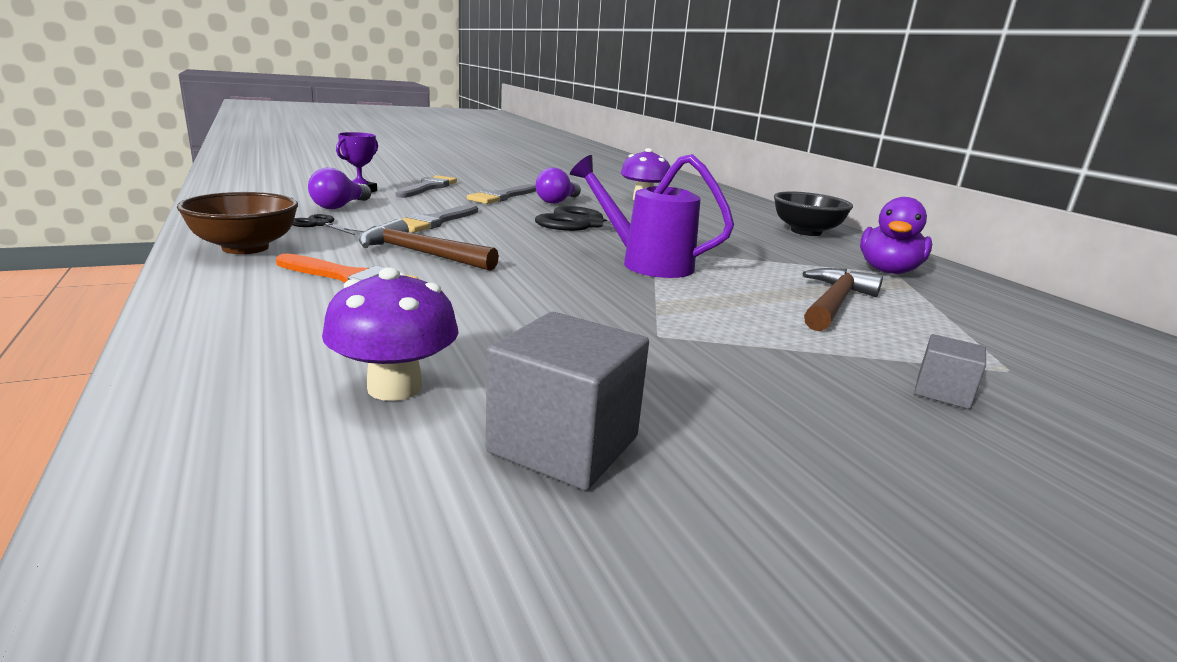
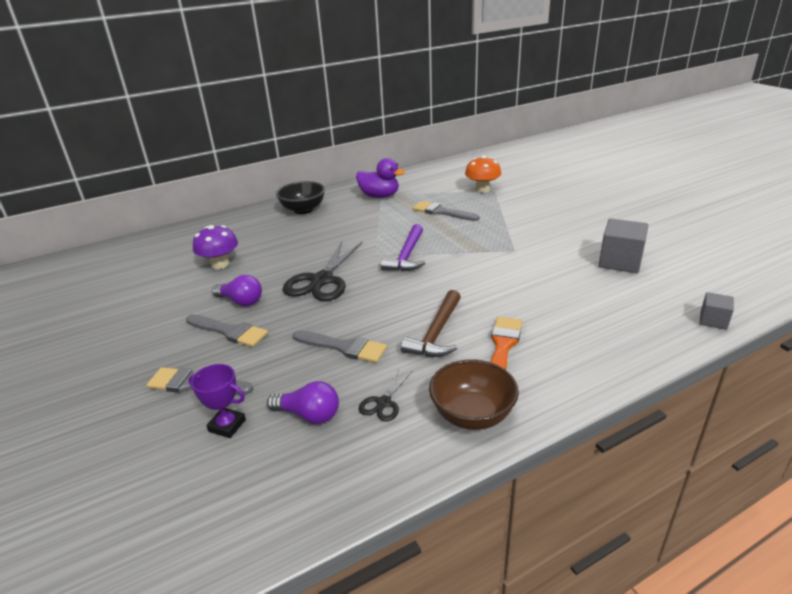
camera: 90 degrees left, 10 degrees up
(394, 387) = (614, 299): purple mushroom -> none
(647, 263) = (407, 256): purple watering can -> purple hammer
(834, 303) = (442, 212): brown hammer -> grey brush
(942, 392) = (524, 203): grey cube -> grey cube (713, 320)
(1000, 357) = (482, 190): none -> orange mushroom

